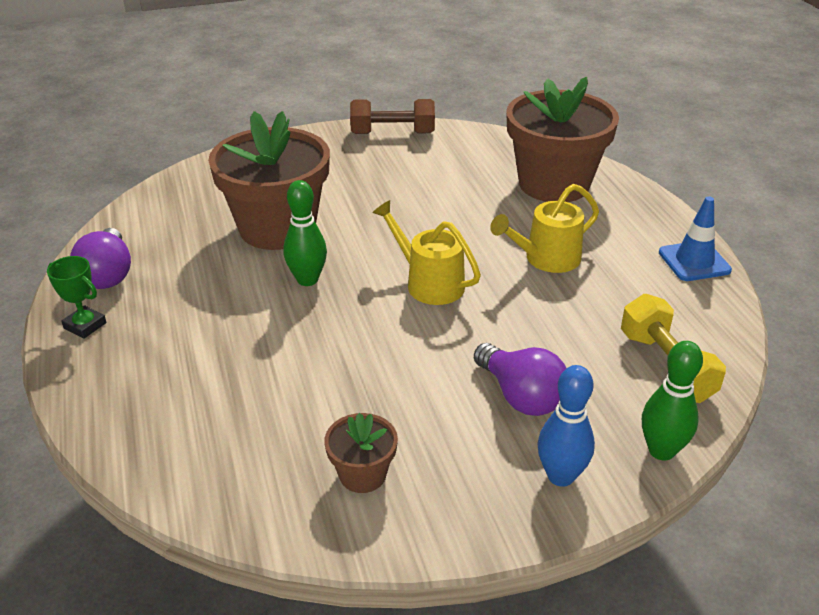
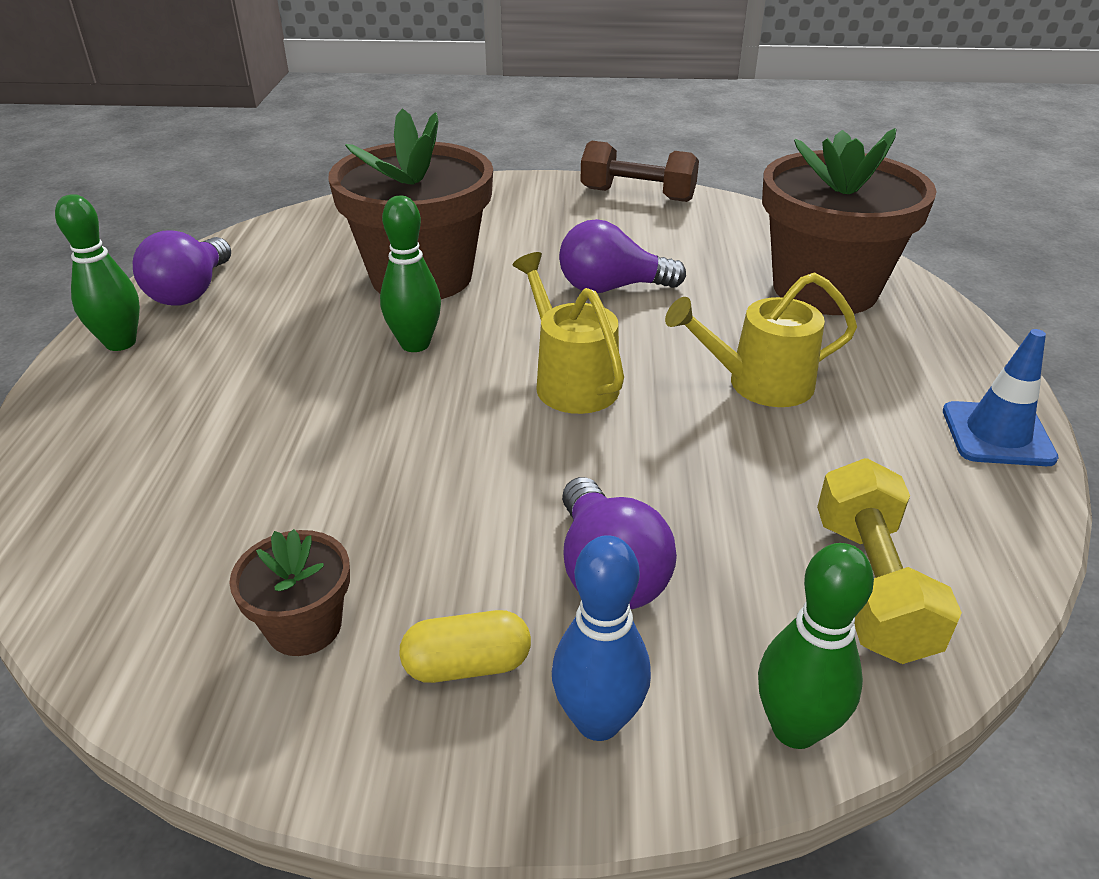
camera: 20 degrees right, 0 degrees up
(85, 325) = (120, 343): green trophy -> green bowling pin
(416, 210) = (611, 288): none -> purple light bulb
(472, 468) = (467, 665): none -> yellow capsule

